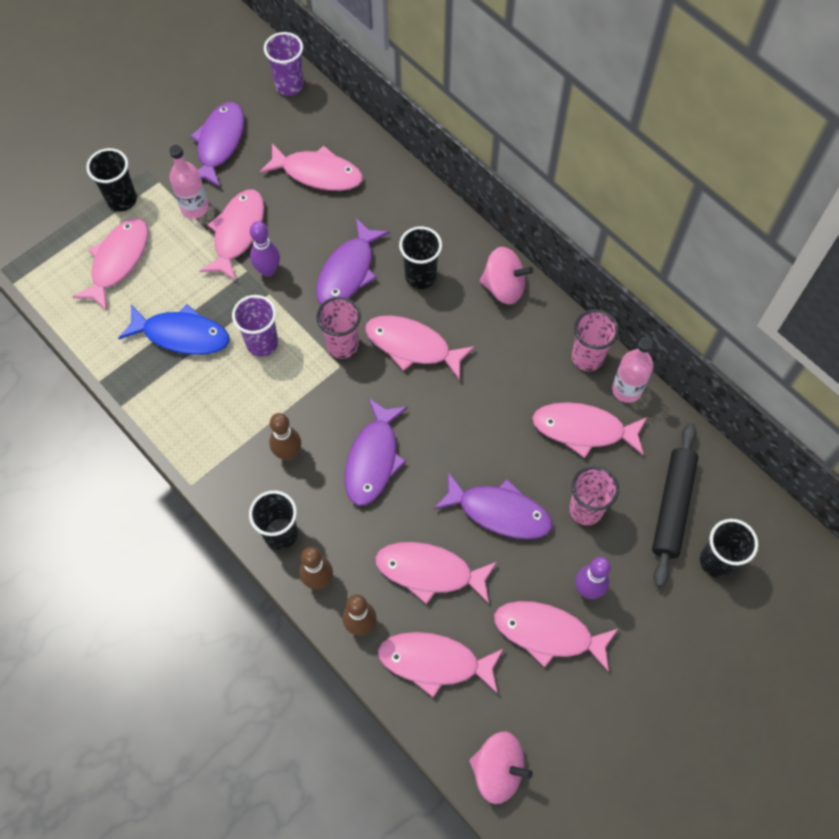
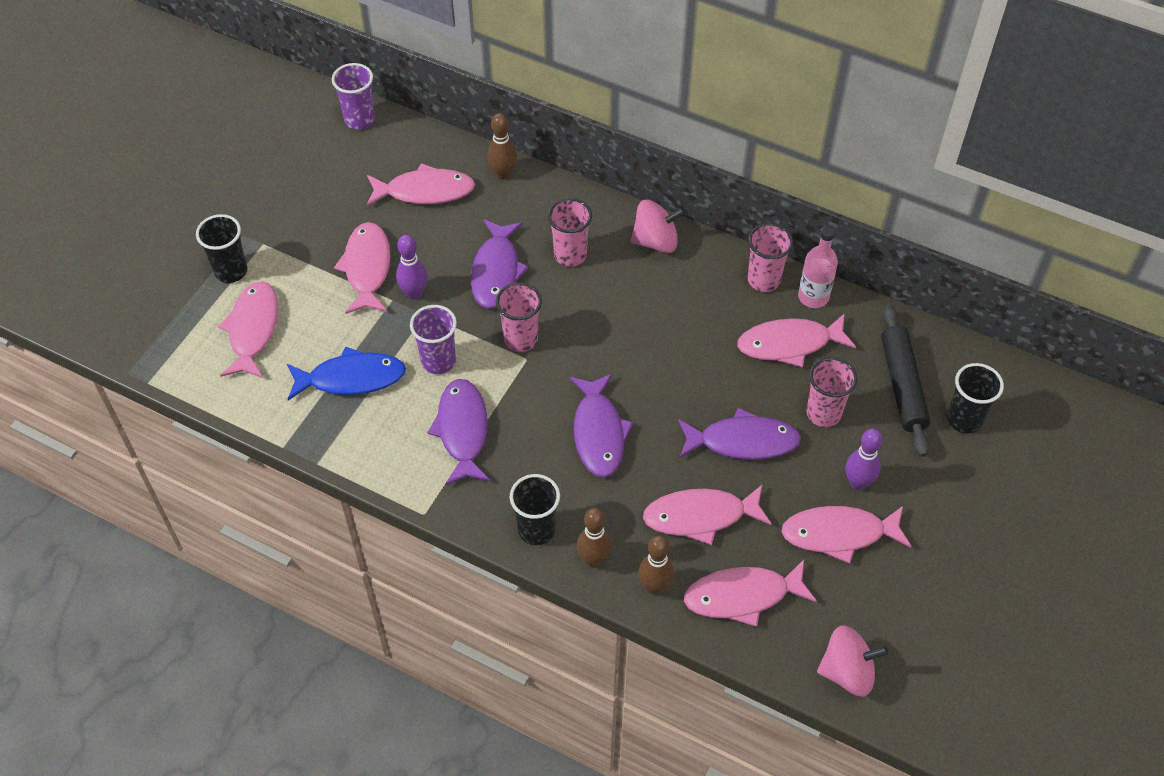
camera: 20 degrees left, 10 degrees down
(194, 207) = (311, 257): pink bottle -> none
(219, 143) = (311, 191): purple fish -> purple fish (462, 430)
(288, 453) = (510, 454): brown bowling pin -> brown bowling pin (503, 174)
(412, 346) = (591, 319): pink fish -> none
(420, 276) = (570, 255): black cup -> pink cup

